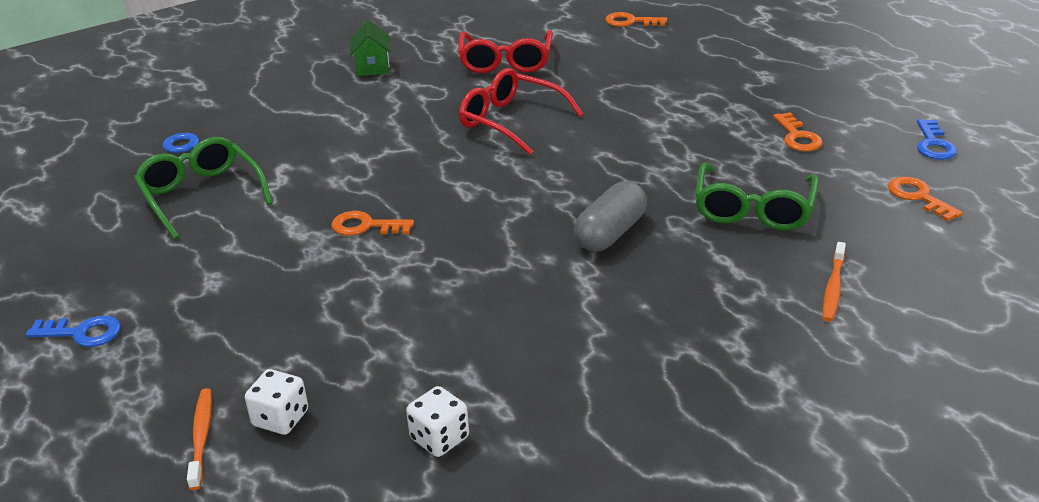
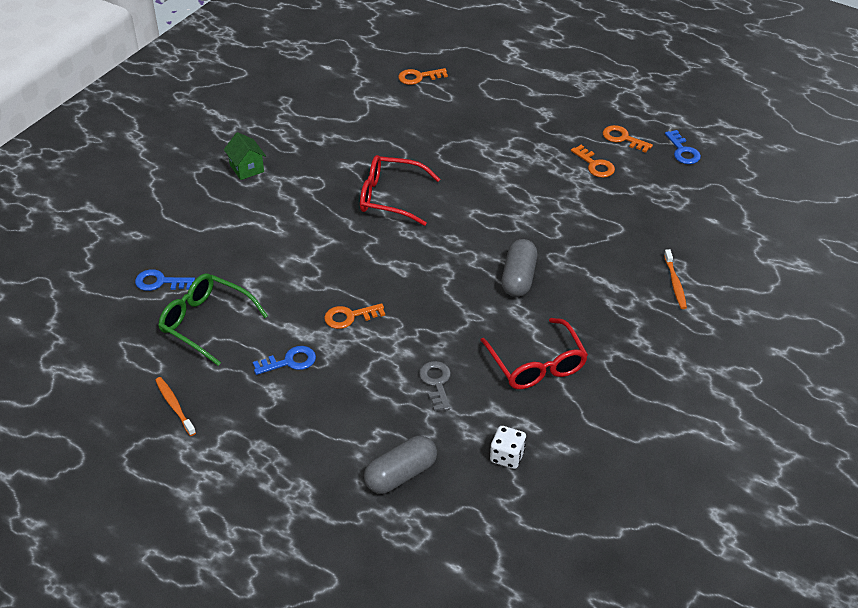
camera: 25 degrees left, 10 degrees up
(82, 333) = (215, 457): blue key -> blue key (290, 361)
(201, 437) = (360, 503): orange toothbrush -> orange toothbrush (174, 406)
(280, 418) = (401, 475): white dice -> grey capsule
(414, 323) = (436, 383): none -> grey key
(506, 61) = (348, 139): red glasses -> red glasses (536, 364)
(753, 209) = (598, 234): green glasses -> none
(918, 197) = (692, 198): orange key -> orange key (623, 138)

